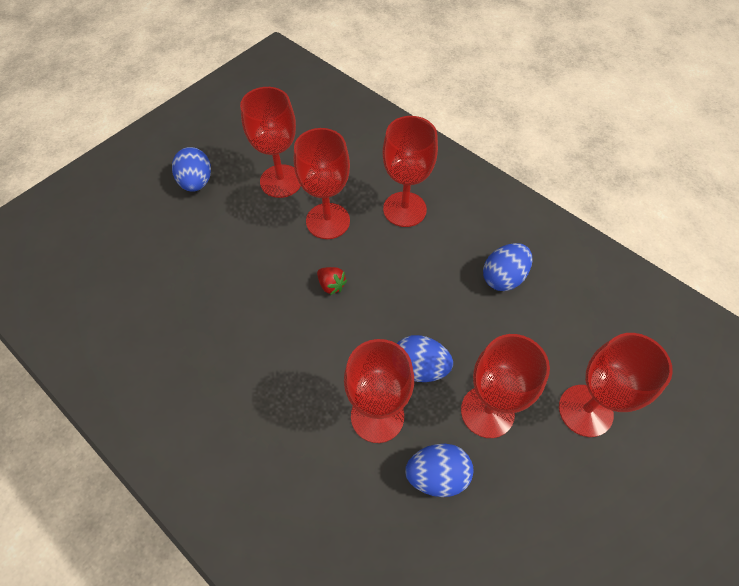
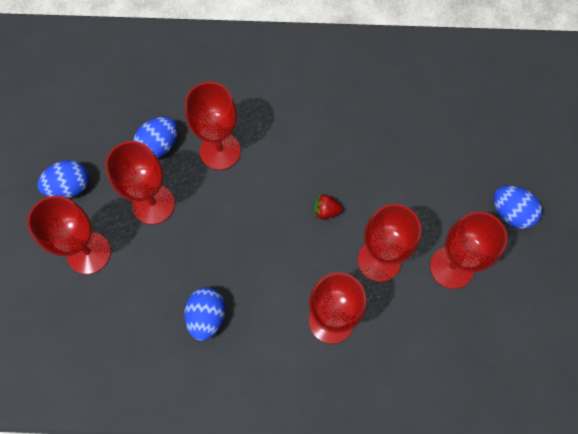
camera: 140 degrees right, 10 degrees up
(419, 368) = (217, 199): blue egg -> blue egg (70, 187)

